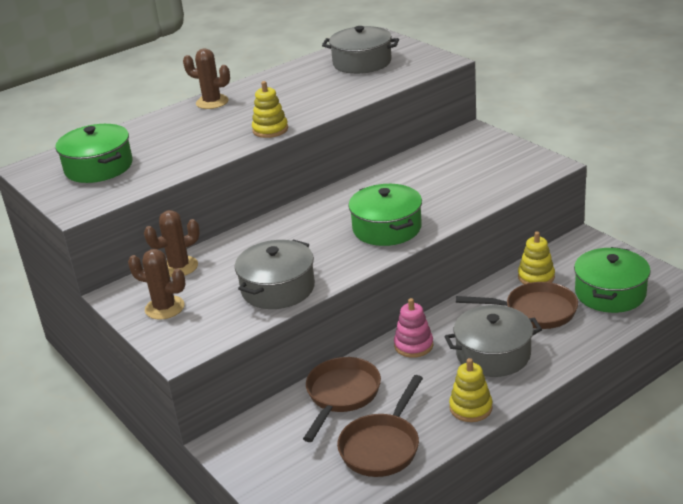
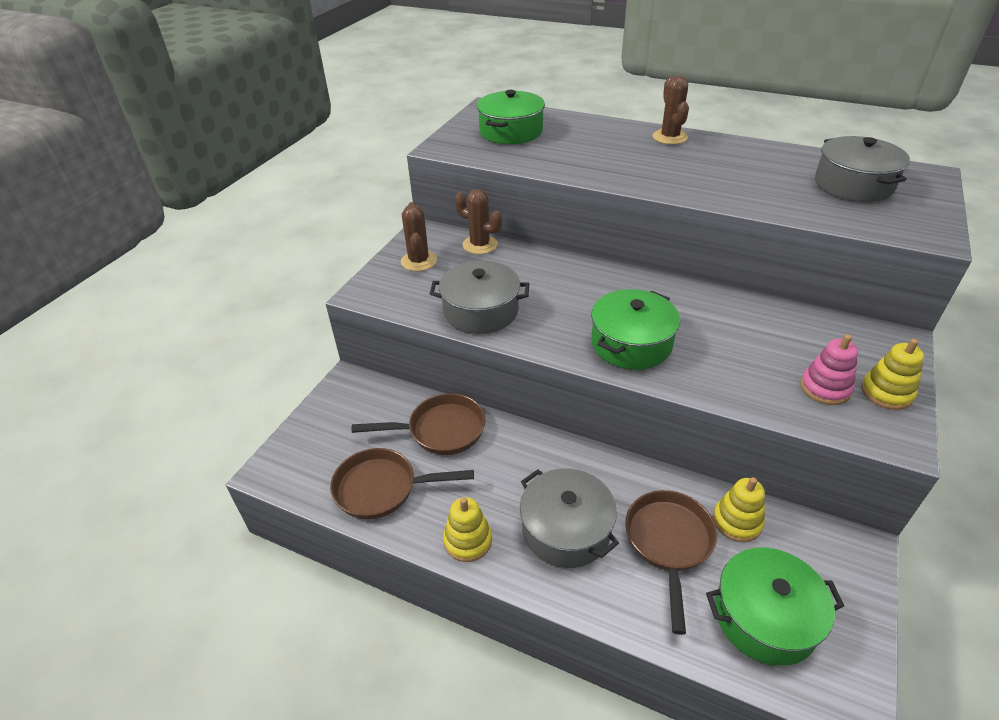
camera: 60 degrees right, 10 degrees up
(270, 130) = (648, 184): yellow stacking toy -> yellow stacking toy (886, 393)
(413, 345) = (542, 455): pink stacking toy -> pink stacking toy (825, 388)
(535, 311) = (669, 543): brown pan -> brown pan turned 150 degrees counterclockwise

